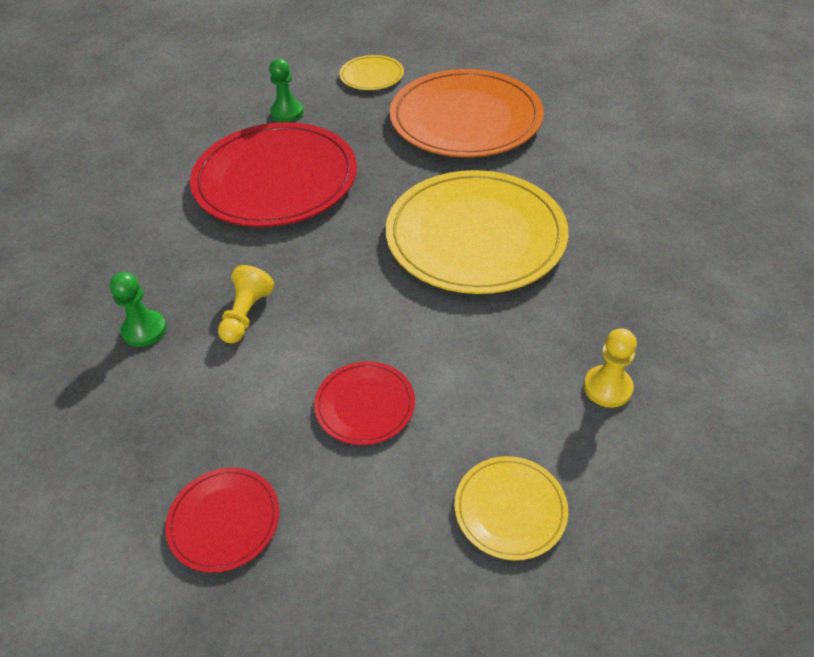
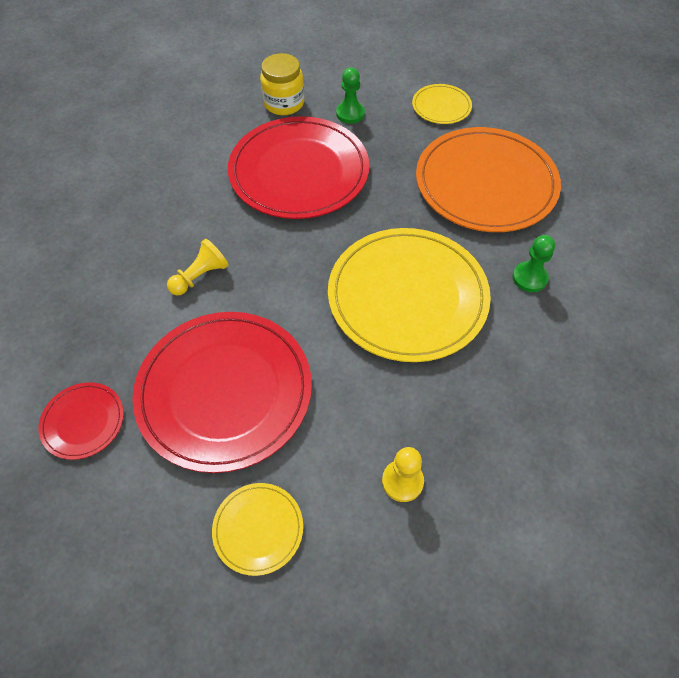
camera: 30 degrees right, 10 degrees up
(144, 330) = (131, 253): green pawn -> green pawn (529, 278)
(208, 129) = (284, 103): none -> yellow jar
(365, 405) = (224, 391): red plate -> red plate, size x2.18

